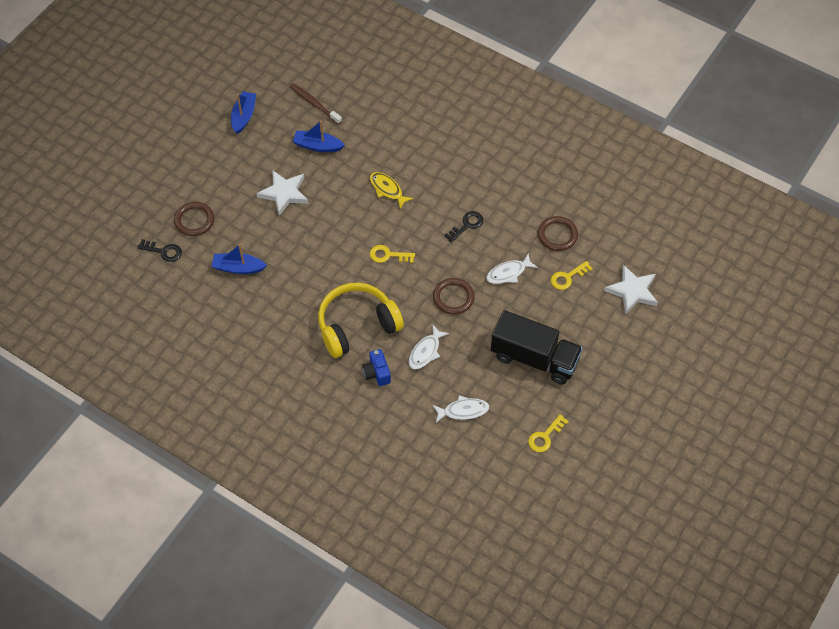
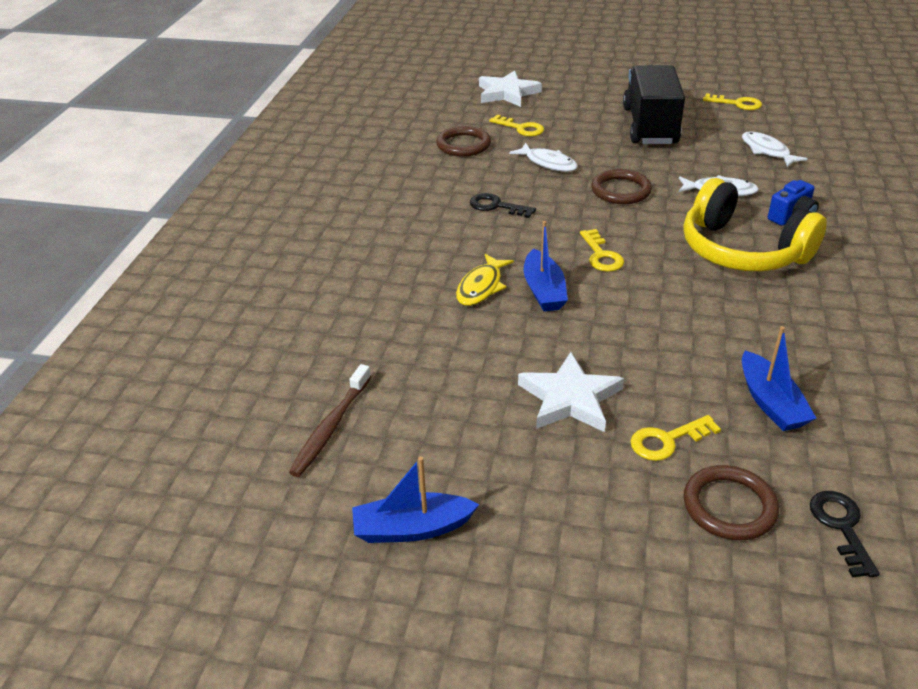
camera: 110 degrees left, 20 degrees down
(239, 217) = (667, 440): none -> yellow key
(318, 146) = (434, 390): blue boat -> blue boat (543, 290)

